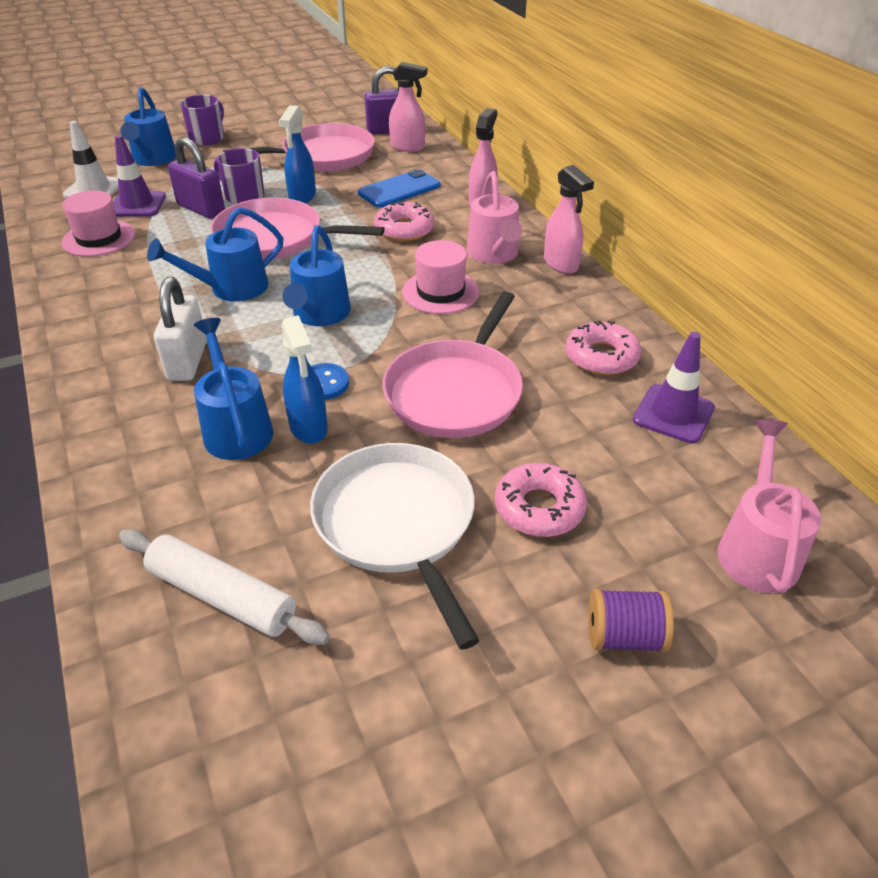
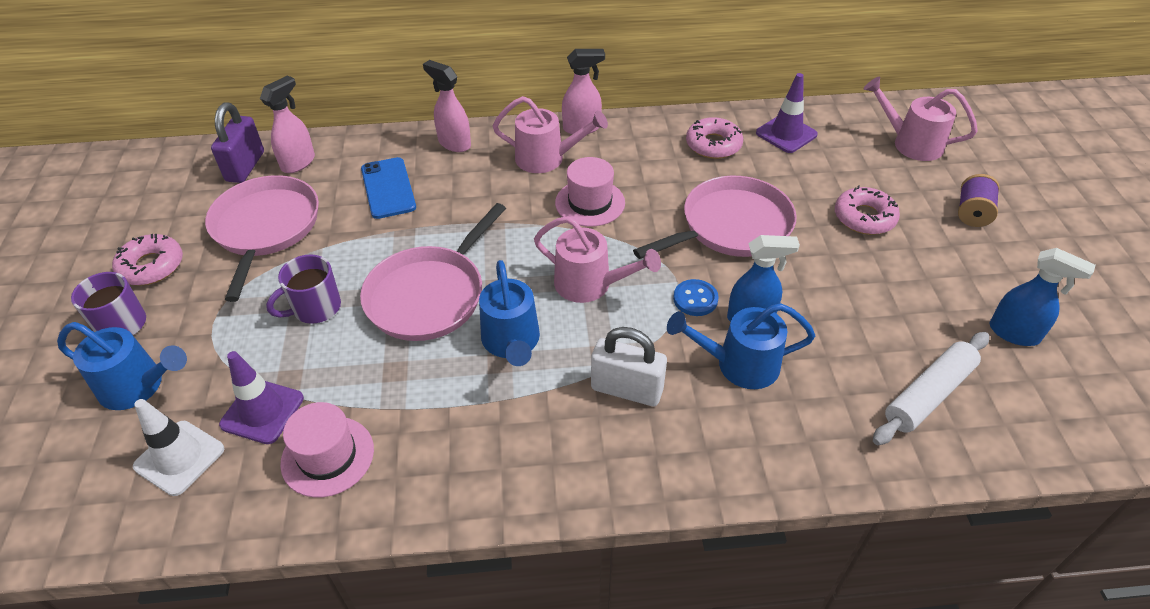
camera: 70 degrees left, 5 degrees up
(201, 209) = (319, 350): purple padlock -> none
(302, 196) = (351, 260): blue spray bottle -> blue spray bottle (1014, 333)
(319, 315) = (591, 285): blue watering can -> pink watering can
(397, 524) = (869, 288): white pan -> none
(404, 229) = (470, 201): pink donut -> pink donut (151, 266)
(456, 392) = (731, 226): pink pan -> pink pan turned 75 degrees counterclockwise

